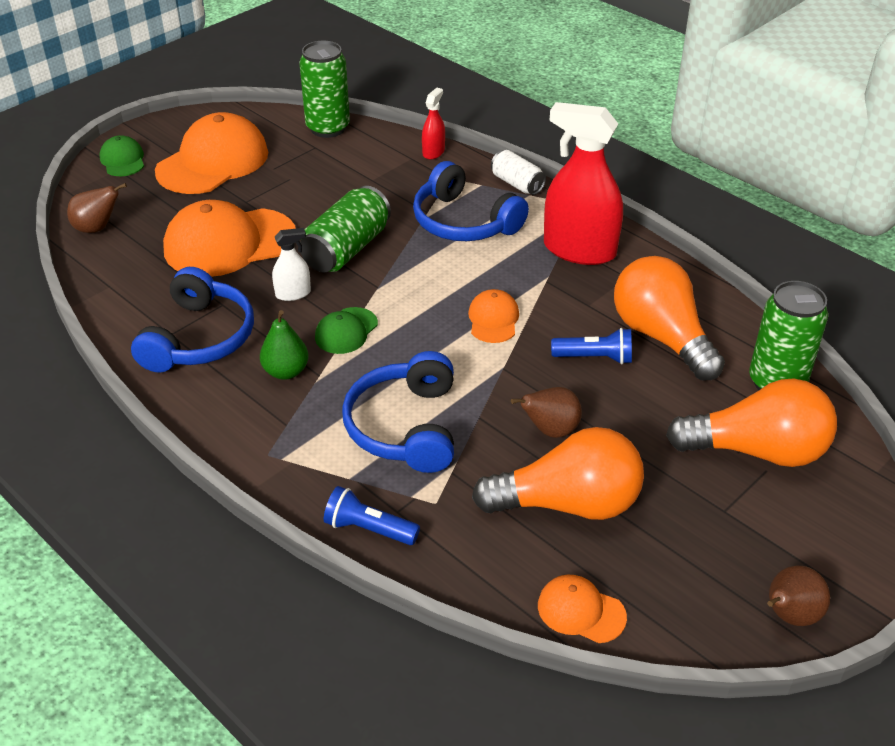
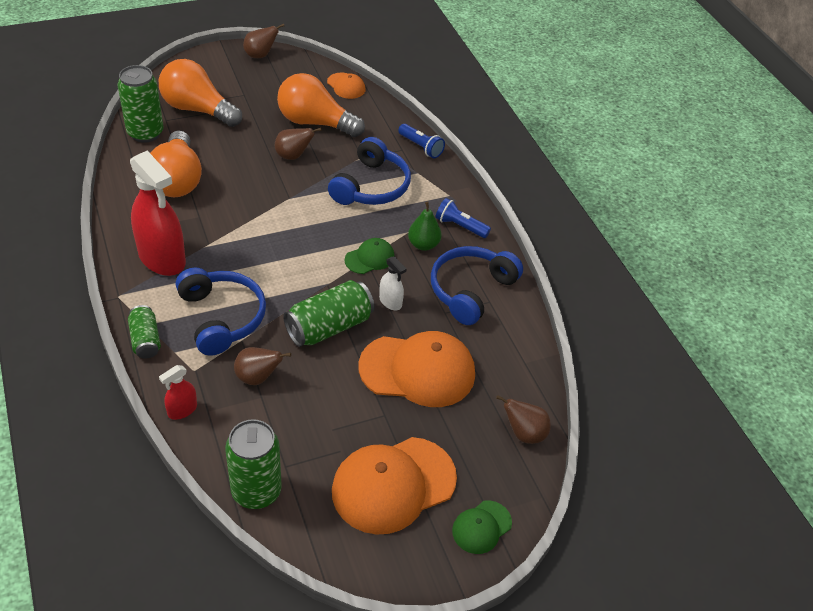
camera: 160 degrees left, 5 degrees up
(123, 160) = (481, 527): green cap -> green cap turned 45 degrees clockwise
(293, 293) = (390, 302): white spray bottle -> white spray bottle turned 135 degrees counterclockwise
(386, 190) = (257, 377): none -> brown pear
(493, 319) = (268, 230): orange cap -> none
(517, 184) = (145, 340): white can -> green can
(595, 358) = (230, 183): blue flashlight -> blue flashlight (460, 226)

